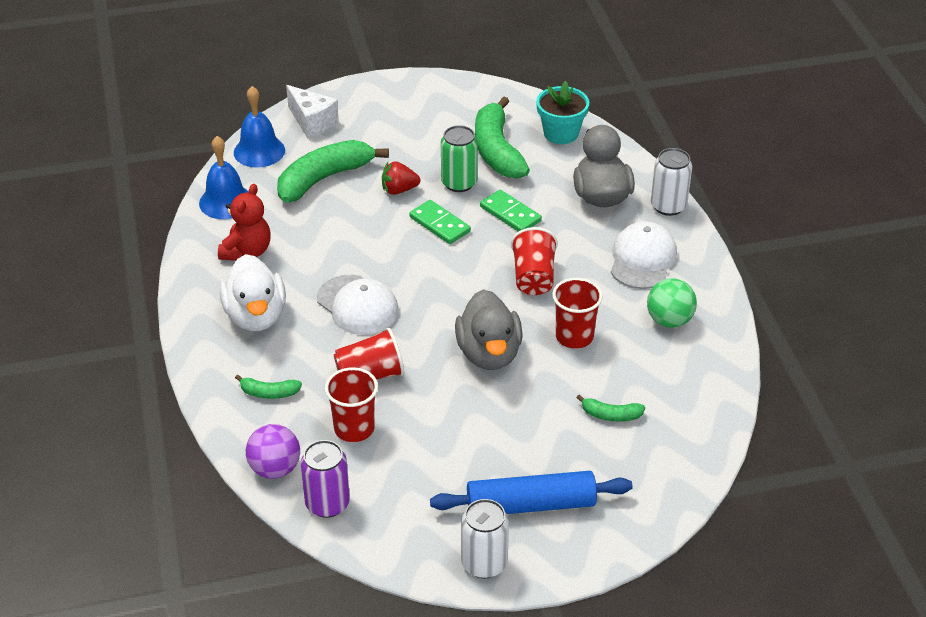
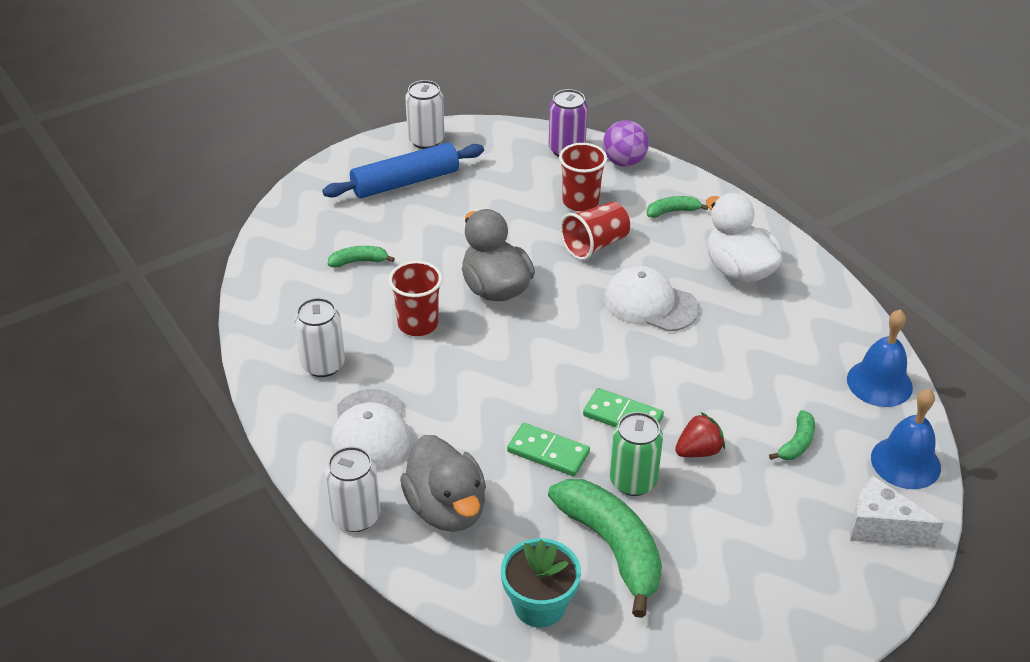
camera: 160 degrees right, 0 degrees up
(247, 251) = (804, 331): red teddy bear -> none
(324, 179) = (796, 443): green banana -> green banana, size x0.46
(533, 277) = (485, 377): red cup -> none
(669, 320) = (323, 364): green ball -> white can

